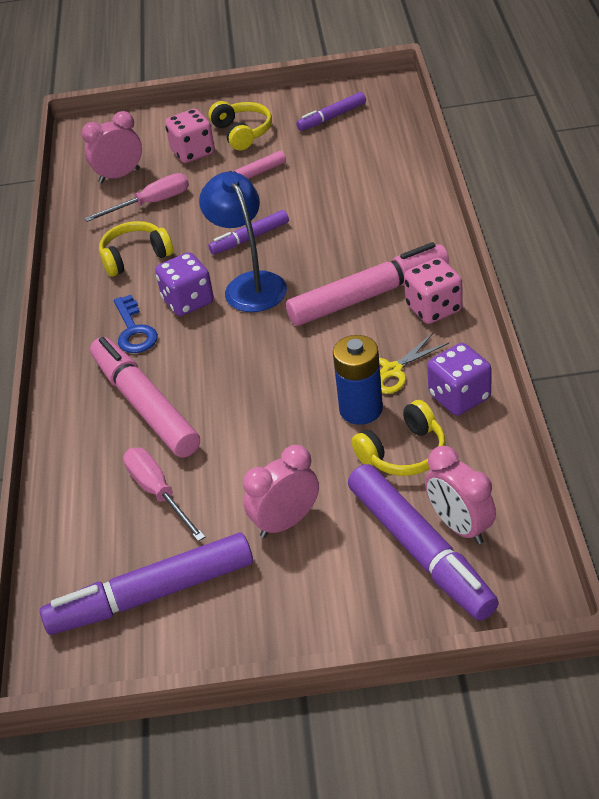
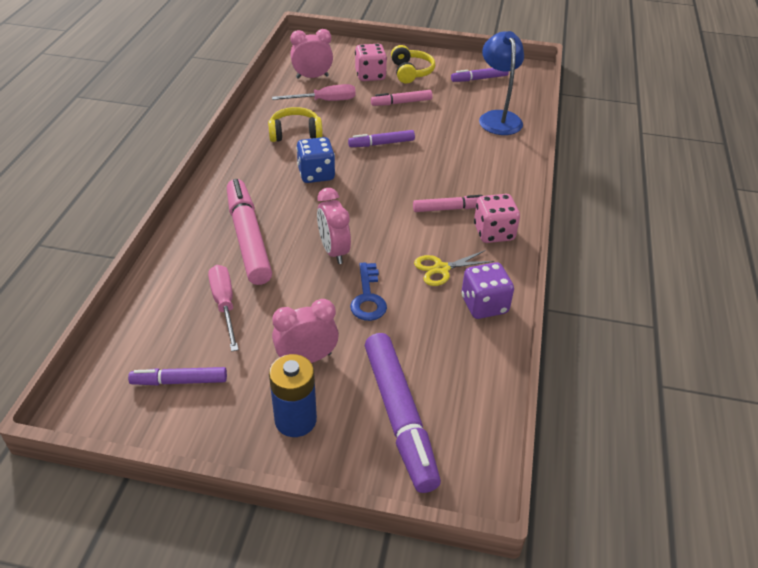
camera: 10 degrees right, 0 degrees up
(134, 330) = (268, 183): blue key -> blue key (368, 297)
(151, 595) = (179, 381): purple marker -> purple marker, size x0.54
(188, 301) = (316, 174): purple dice -> blue dice
(250, 284) = (366, 175): blue lamp -> blue lamp (498, 118)
(361, 409) = (404, 291): blue battery -> blue battery (295, 420)
(369, 295) = (449, 209): pink marker -> pink marker, size x0.54
(404, 453) = (421, 334): yellow headphones -> none
(460, 526) = (440, 408): pink clock -> pink clock (334, 251)

